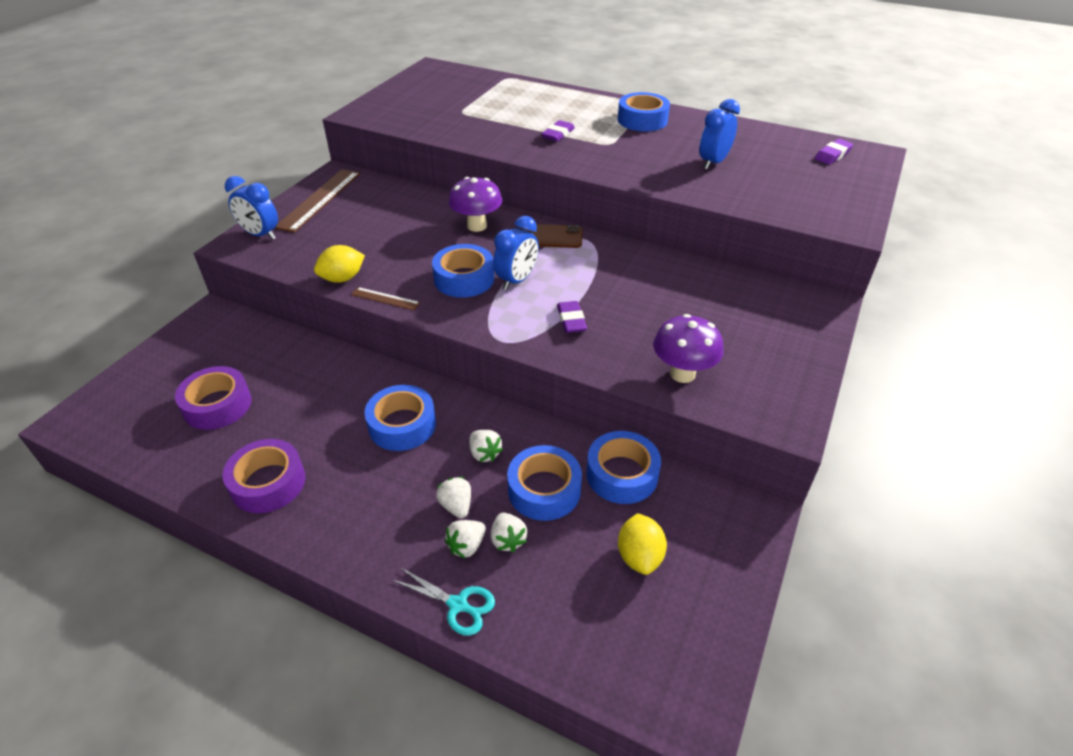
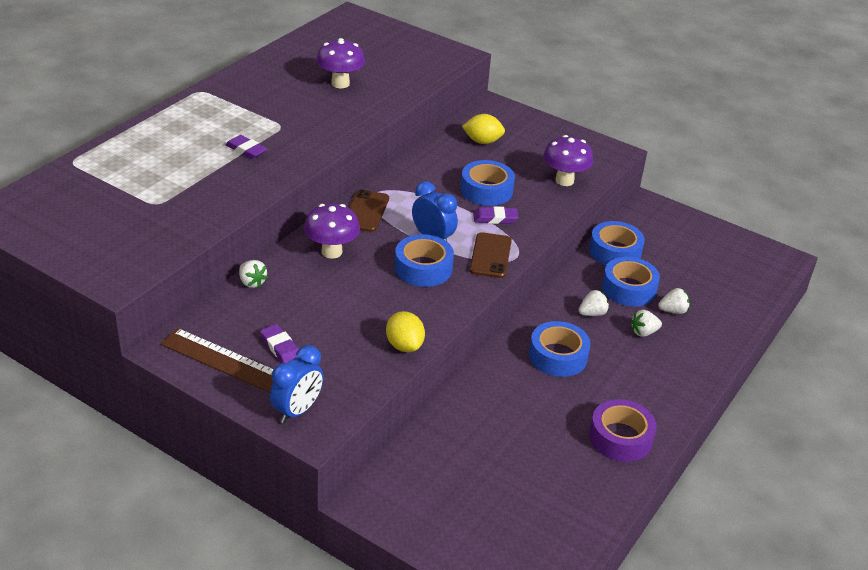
camera: 85 degrees left, 5 degrees down
(217, 405) = (521, 480): purple tape -> none
(385, 298) = (445, 318): brown ruler -> none
(458, 605) = (725, 338): turquoise scissors -> none
(466, 546) = (679, 330): white strawberry -> white strawberry (252, 282)
(497, 321) = (490, 256): none -> brown phone
(639, 556) = (683, 257): yellow lemon -> yellow lemon (482, 141)
(642, 120) = (237, 99): blue tape -> blue tape (486, 190)
(713, 163) = (340, 83): blue clock -> purple mushroom
(832, 155) = (348, 31): purple eraser -> purple eraser (281, 348)

